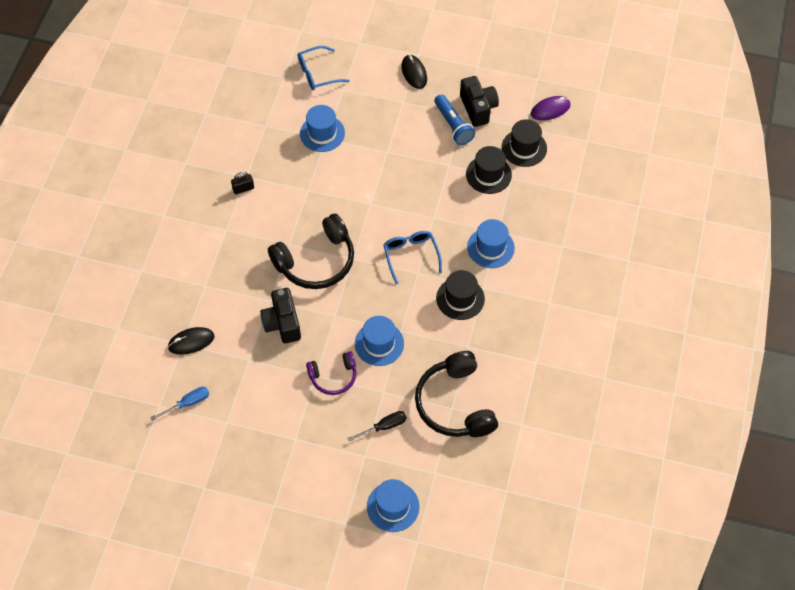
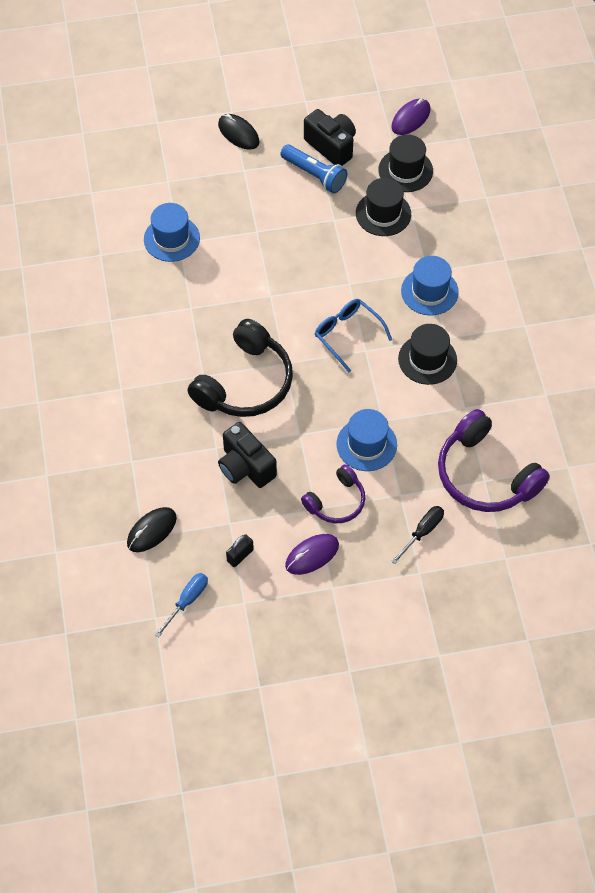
camera: 25 degrees left, 0 degrees up
(243, 189) = (115, 335): black padlock -> black padlock (240, 555)
(294, 409) = (312, 555): none -> purple mouse
(317, 74) = (128, 174): blue glasses -> none
(393, 506) = (480, 614): blue hat -> none
(455, 404) = (485, 475): black headphones -> purple headphones

